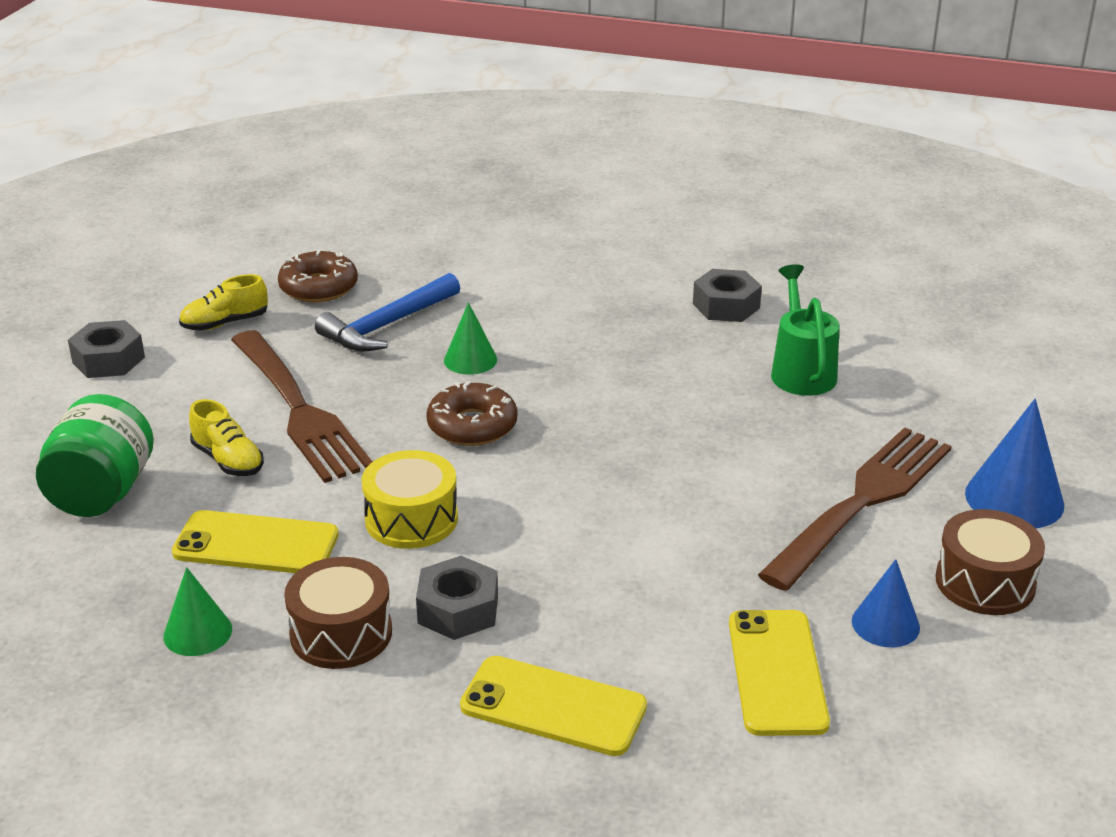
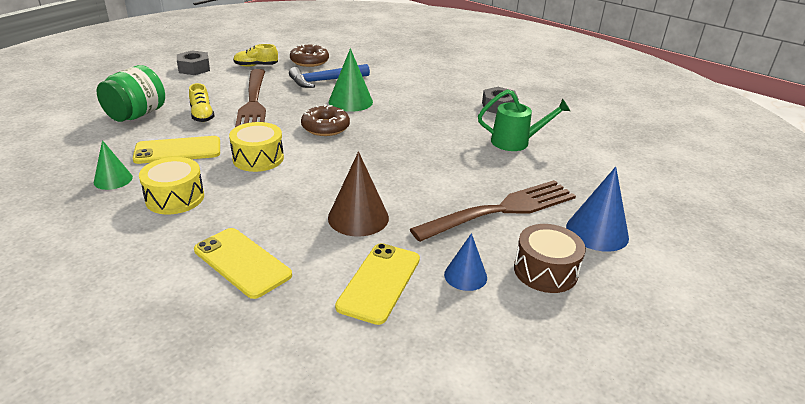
camera: 20 degrees right, 0 degrees up
(256, 544) = (178, 150): yellow phone -> yellow phone turned 45 degrees counterclockwise
(341, 633) = (175, 198): brown drum -> yellow drum
(458, 610) = (240, 203): grey nut -> none
(470, 360) = (350, 101): green cone -> green cone, size x1.59
(664, 578) = (358, 217): none -> brown cone
(801, 370) = (516, 142): green watering can -> green watering can turned 75 degrees clockwise

